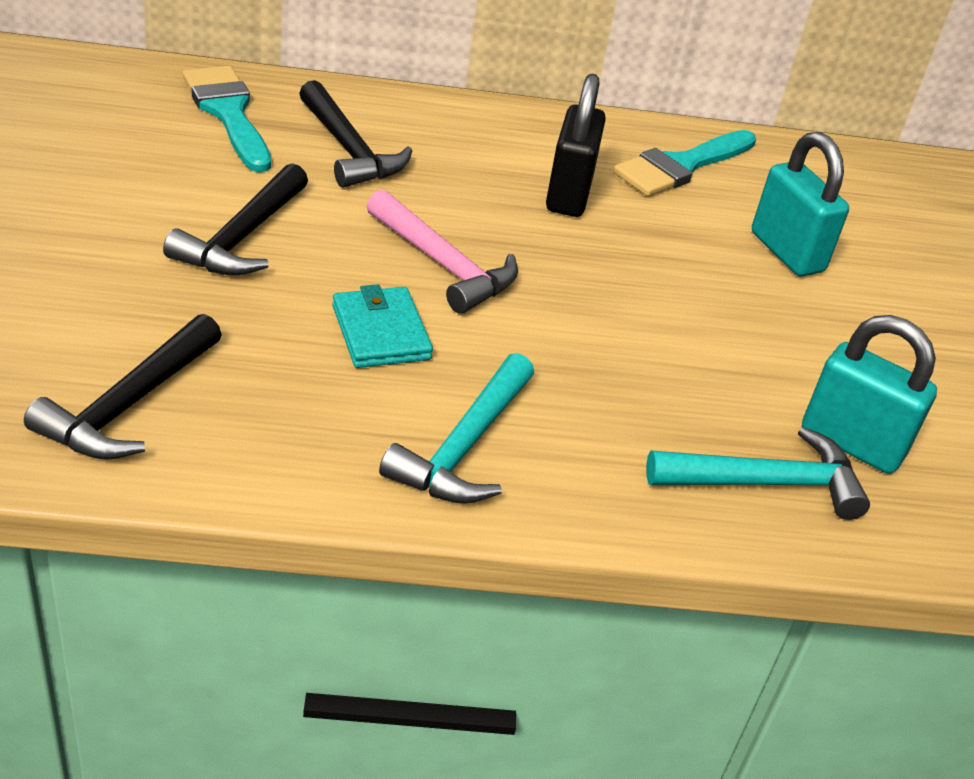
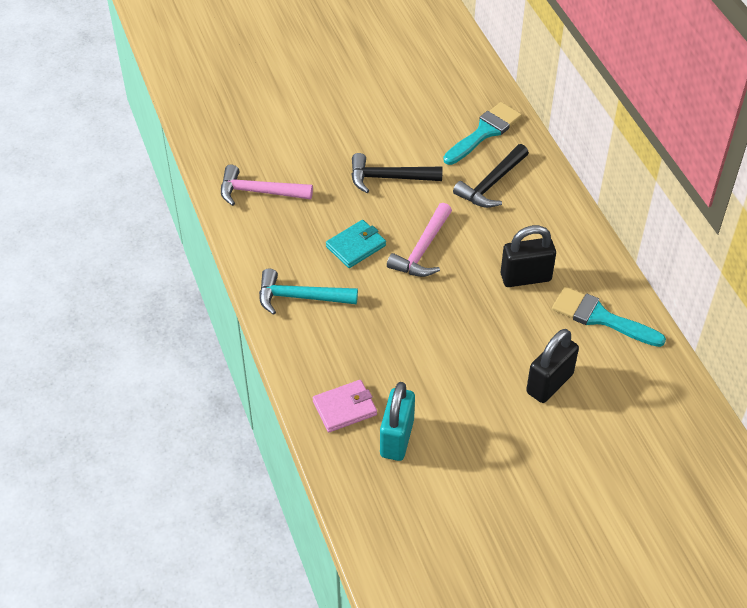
camera: 75 degrees right, 10 degrees up
(129, 405) = (259, 192): black hammer -> pink hammer
(765, 483) = (344, 408): turquoise hammer -> pink wallet
(786, 252) = (549, 383): turquoise padlock -> black padlock

